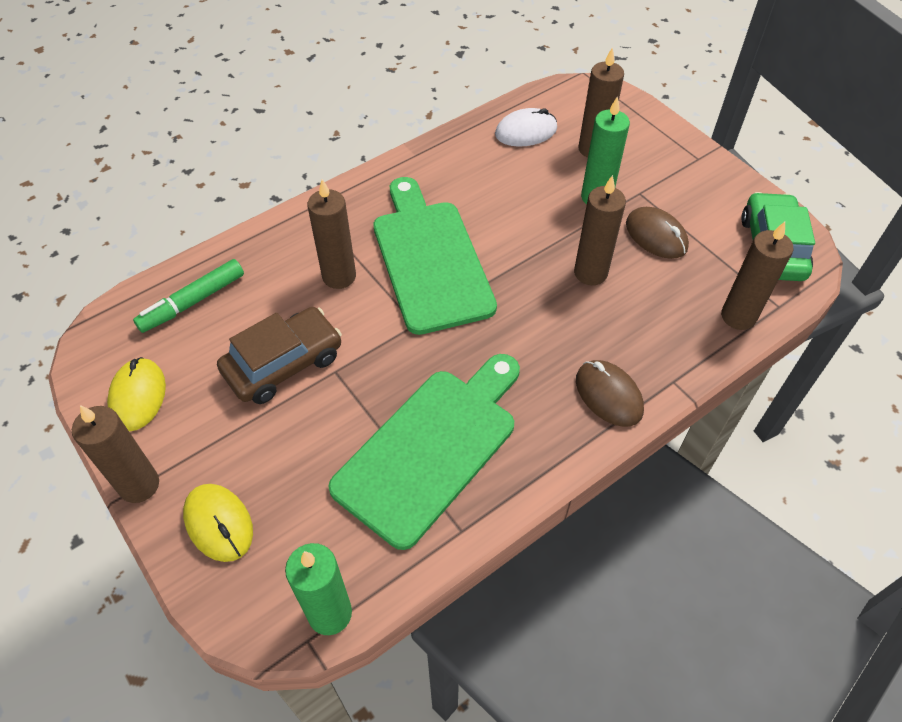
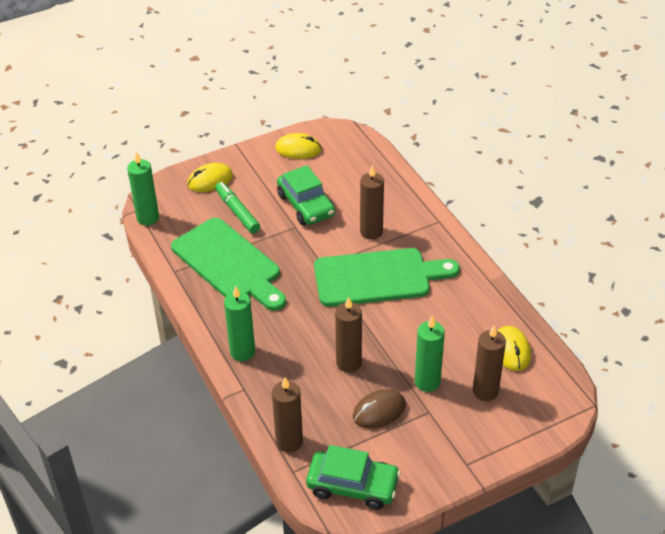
camera: 100 degrees right, 10 degrees down
(139, 485) = (242, 152): brown candle -> none
(192, 302) = (363, 168): green marker -> green marker (237, 212)
(283, 364) = (306, 205): brown car -> green car
(526, 132) = (511, 350): white mouse -> yellow mouse
(608, 395) = (242, 352): brown mouse -> green candle

